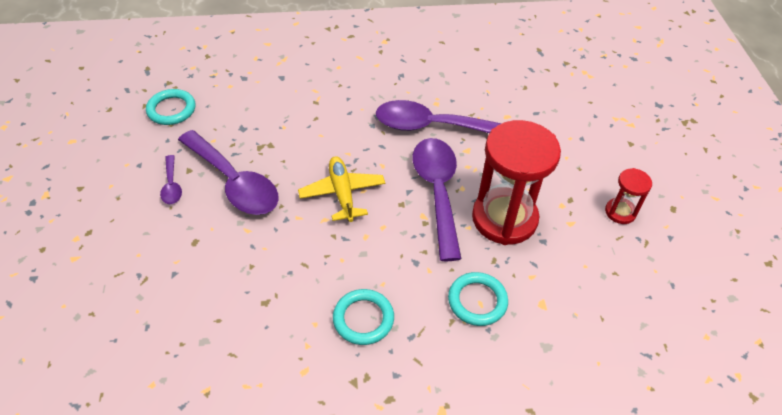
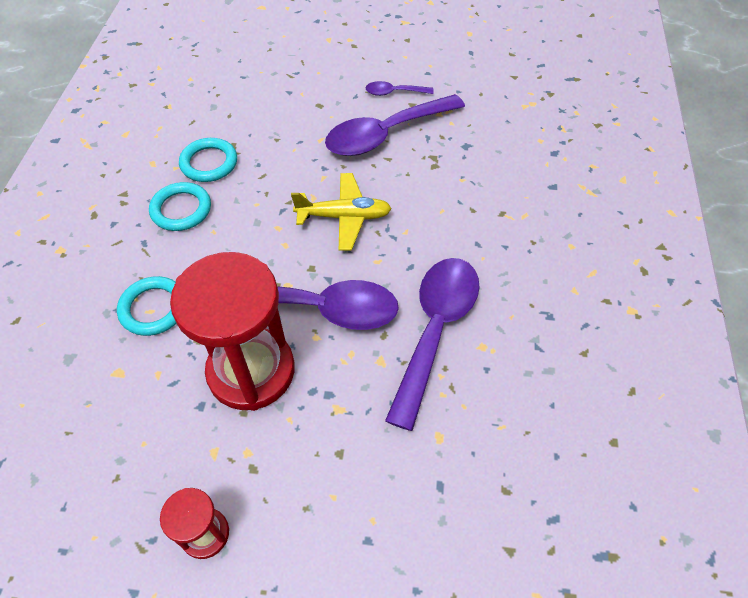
camera: 105 degrees right, 5 degrees up
(171, 110) = (504, 94): turquoise ring -> turquoise ring (209, 163)

